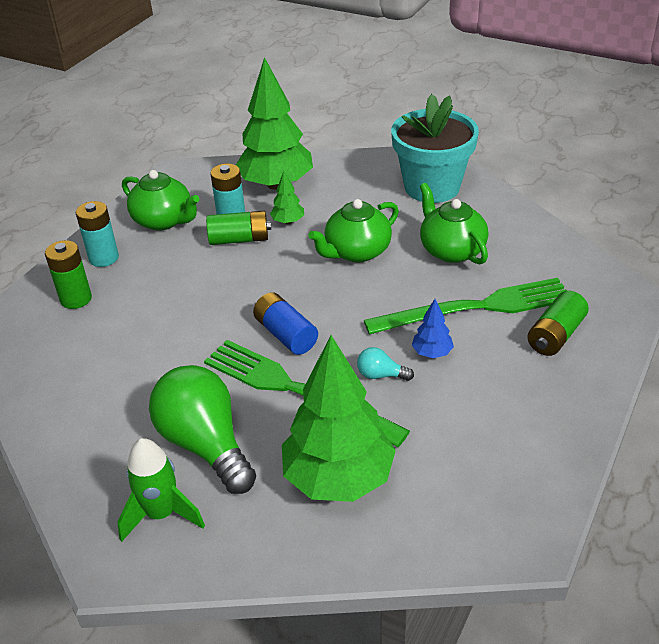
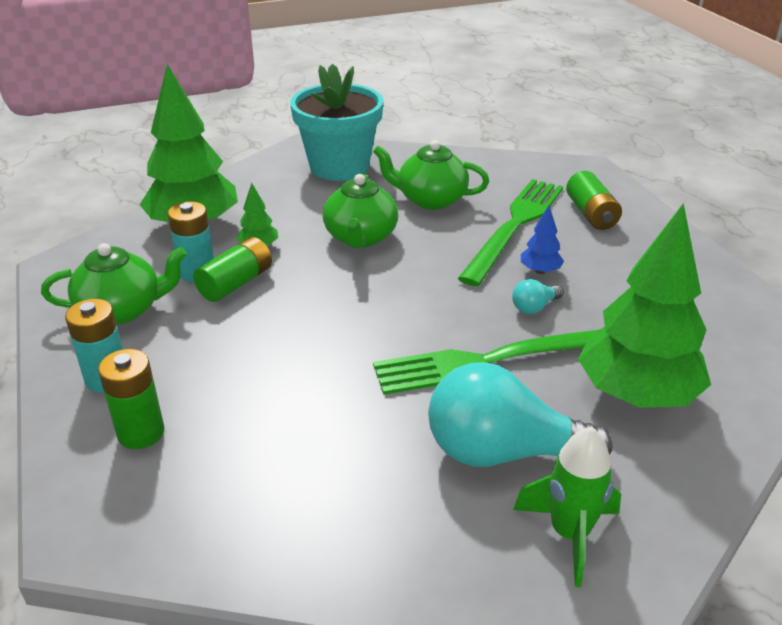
camera: 50 degrees left, 5 degrees down
(205, 444) = (502, 452): green light bulb -> turquoise light bulb
(286, 335) = (413, 327): blue battery -> none

